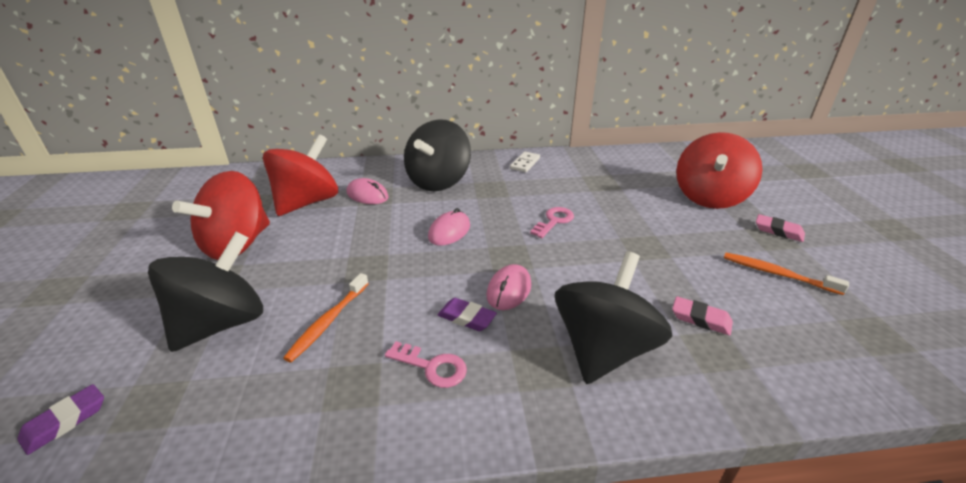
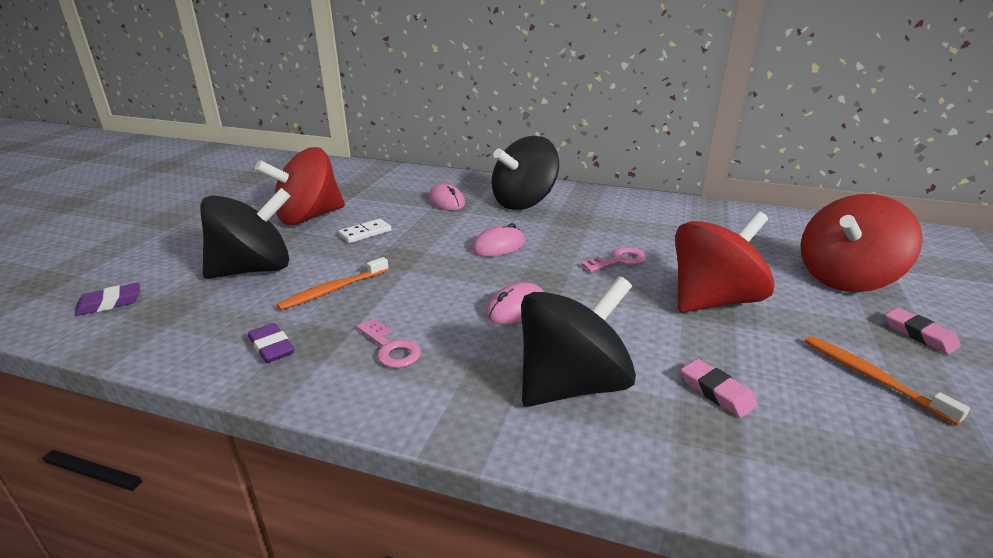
camera: 25 degrees right, 5 degrees down
(307, 202) = (389, 197): red spinning top -> red spinning top (712, 300)
(466, 318) = (455, 319): purple eraser -> purple eraser (272, 347)
(525, 163) = (631, 203): white domino -> white domino (365, 233)

